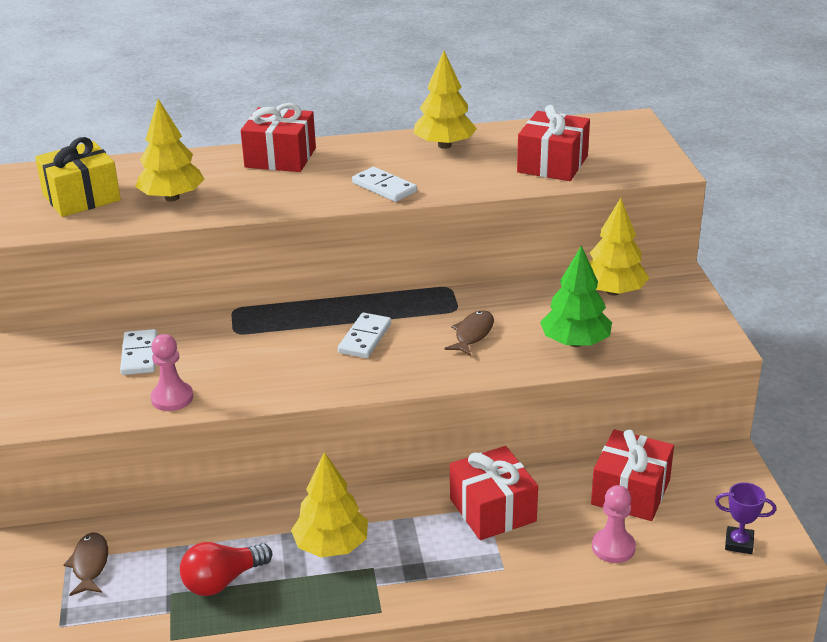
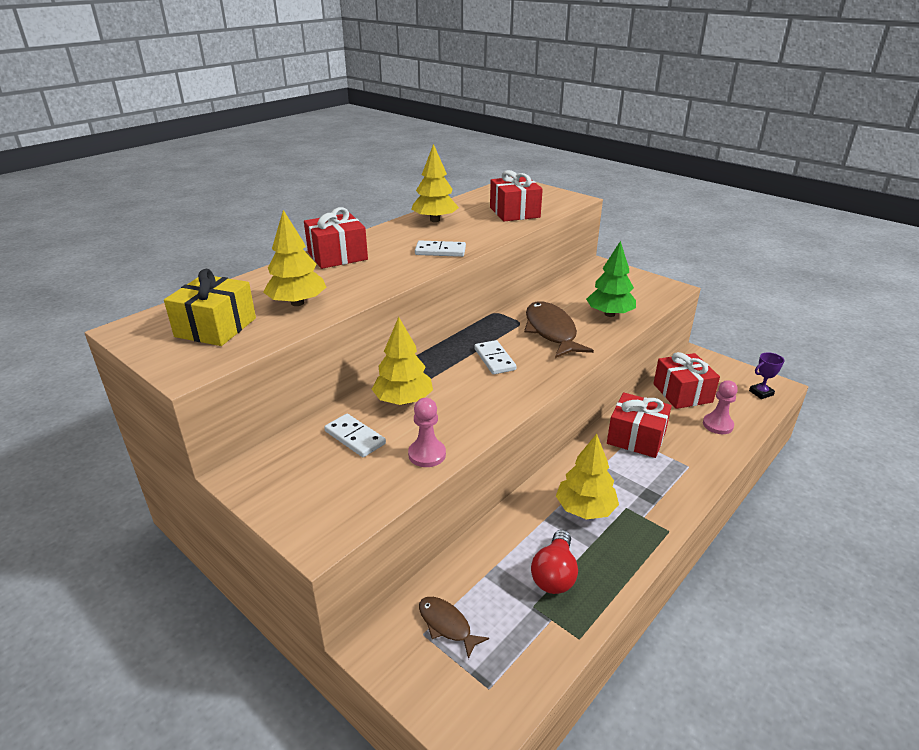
camera: 40 degrees left, 0 degrees up
(472, 334) = (551, 331): brown fish -> brown fish, size x1.85
(613, 291) = (584, 282): yellow tree -> yellow tree (403, 400)

